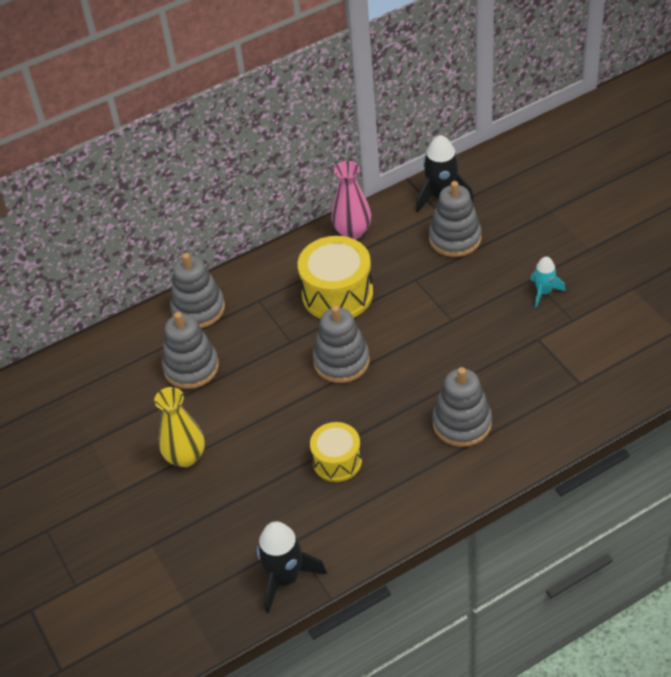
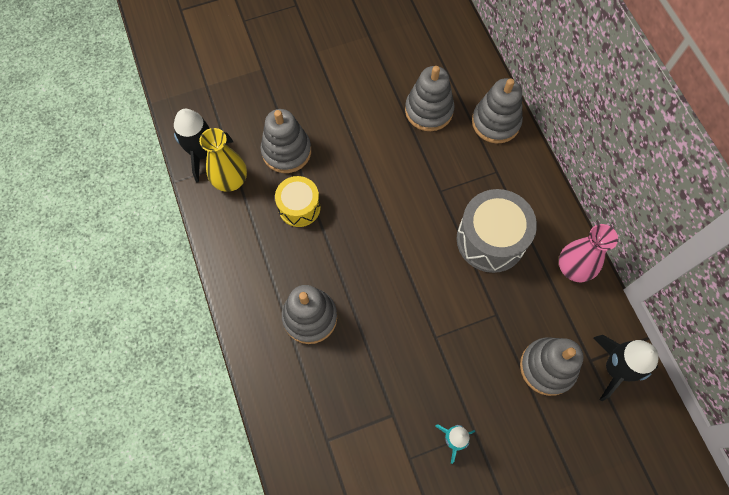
camera: 95 degrees right, 20 degrees up
(185, 457) = (336, 98): yellow vase -> yellow vase (230, 181)
(337, 294) = (490, 239): yellow drum -> grey drum
(341, 361) = (407, 229): grey stacking toy -> grey stacking toy (286, 151)

